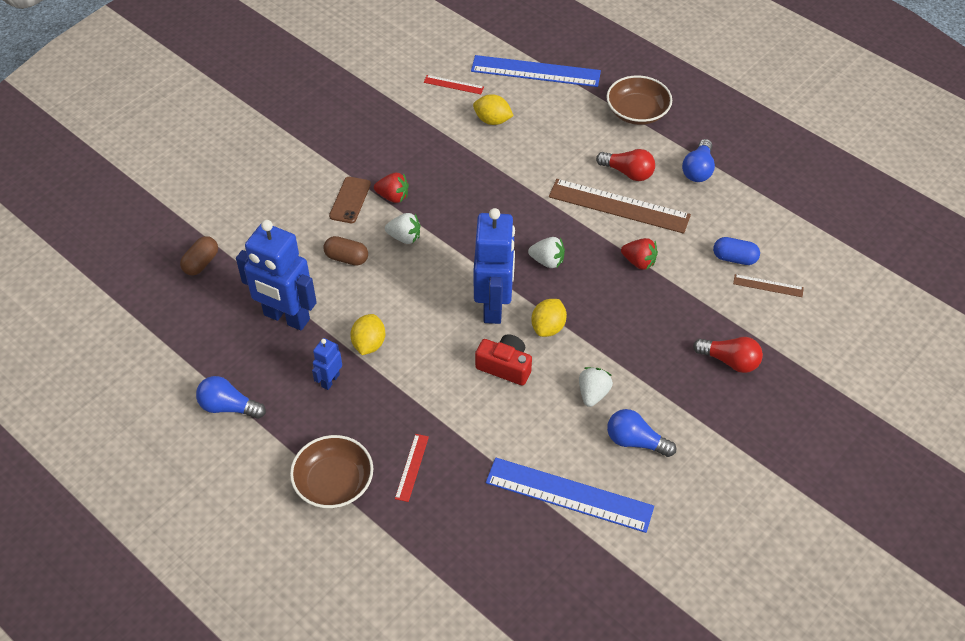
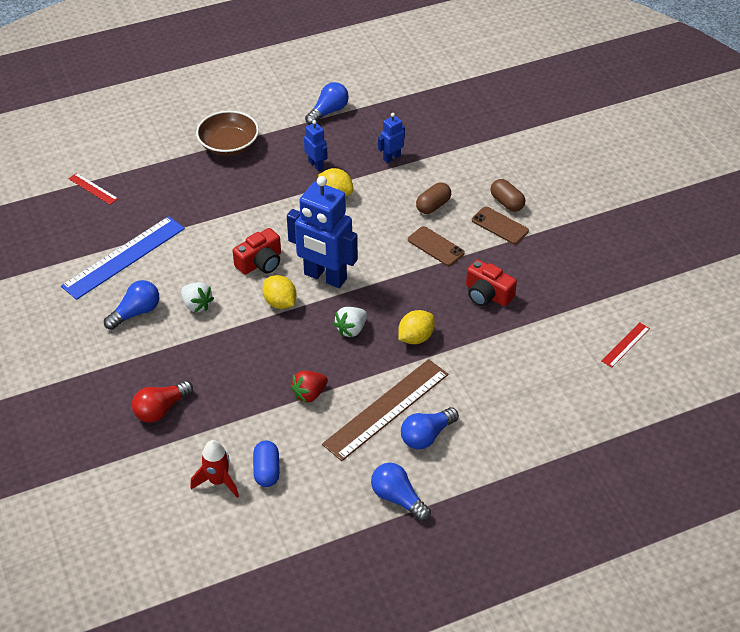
camera: 115 degrees right, 5 degrees down
(201, 263) = (476, 127): brown capsule -> brown capsule (507, 203)
(286, 318) = (391, 157): blue robot -> blue robot, size x0.47
(393, 197) = (489, 253): red strawberry -> none
(404, 237) = (435, 246): white strawberry -> brown phone
(412, 467) = (211, 184): red ruler -> red ruler (93, 188)
(446, 182) = (487, 294): none -> red camera
(492, 120) = (556, 356): yellow lemon -> yellow lemon (415, 337)
(535, 71) = (618, 420): blue ruler -> none
(628, 172) = (426, 436): red light bulb -> blue light bulb
(637, 112) = (512, 484): brown bowl -> none
(734, 258) = (267, 471): blue capsule -> blue capsule turned 45 degrees counterclockwise
(768, 285) = (218, 481): brown ruler -> red rocket

